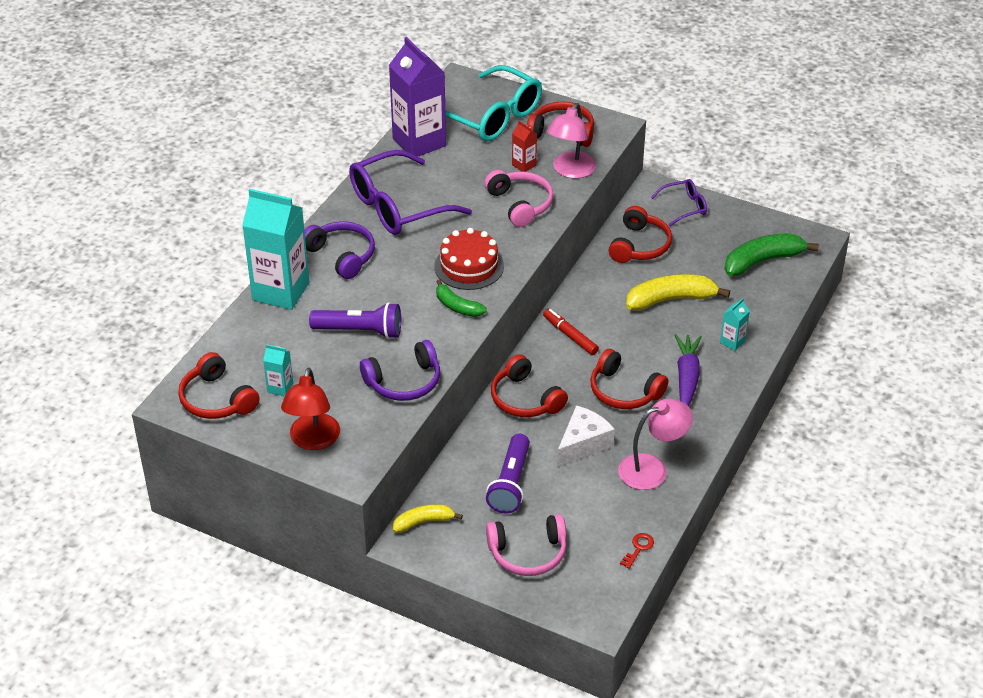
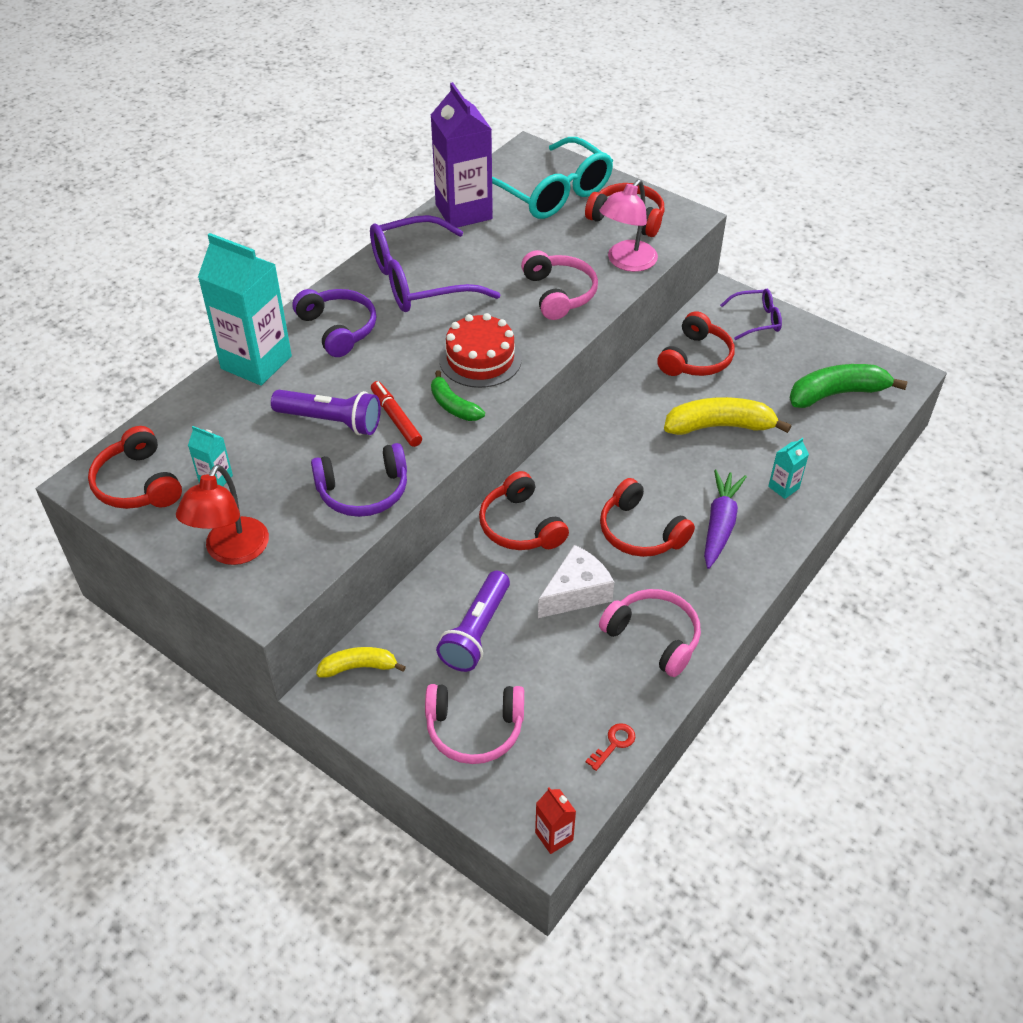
camera: 10 degrees right, 5 degrees up
(524, 165) = (574, 250): red carton -> red carton (554, 836)
(570, 336) = (592, 455): red marker -> red marker (396, 419)
(652, 468) = (653, 637): pink lamp -> pink headphones

